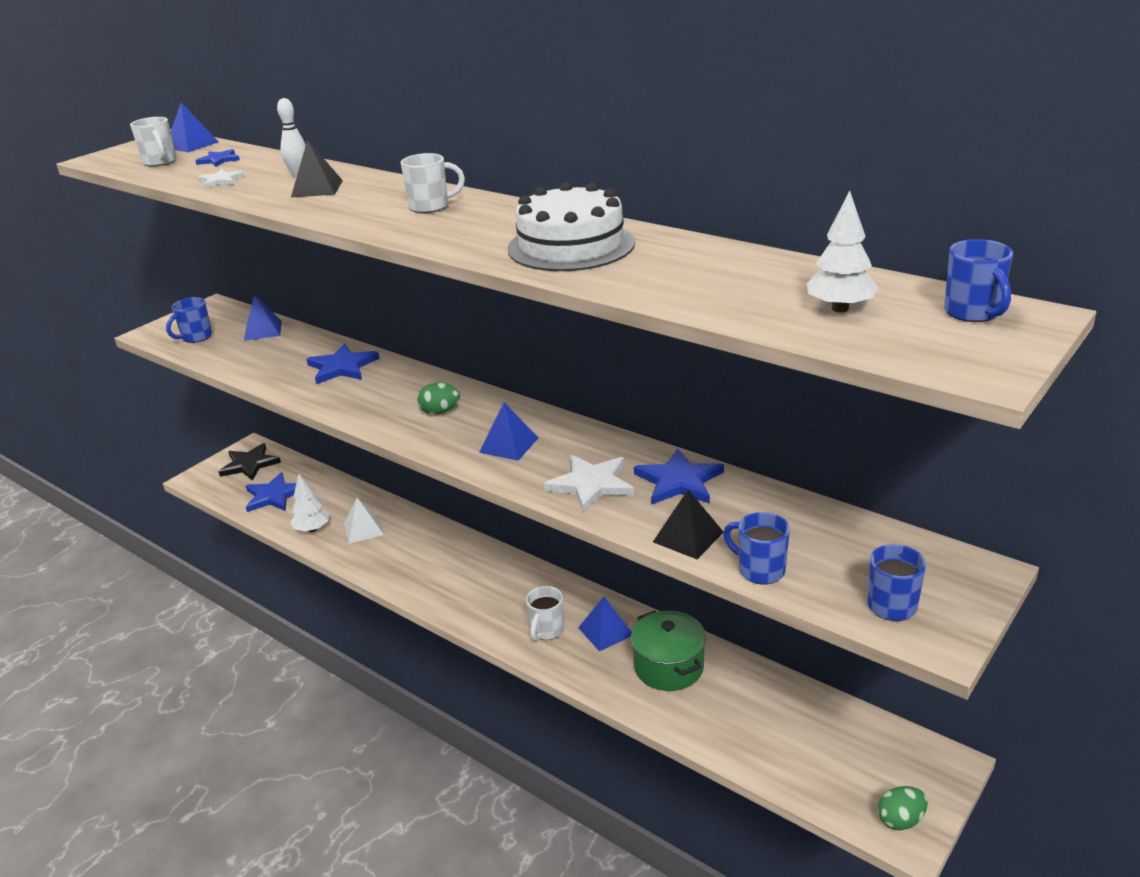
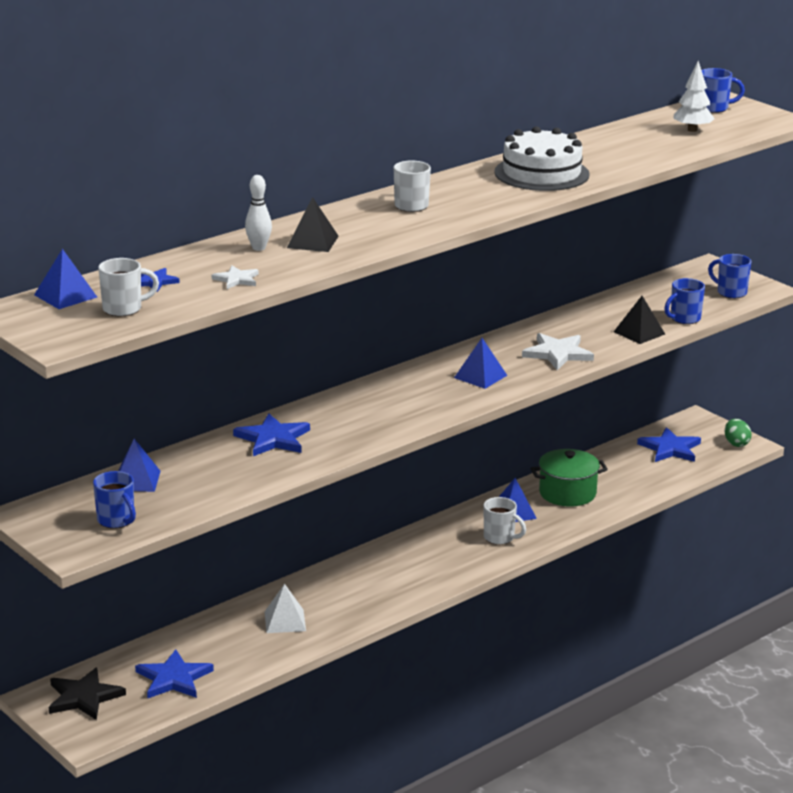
camera: 80 degrees left, 5 degrees down
(312, 529) = (263, 653): white tree -> none
(440, 412) = (404, 399): green egg -> none
(679, 481) = (569, 326): blue star -> blue star (670, 448)

